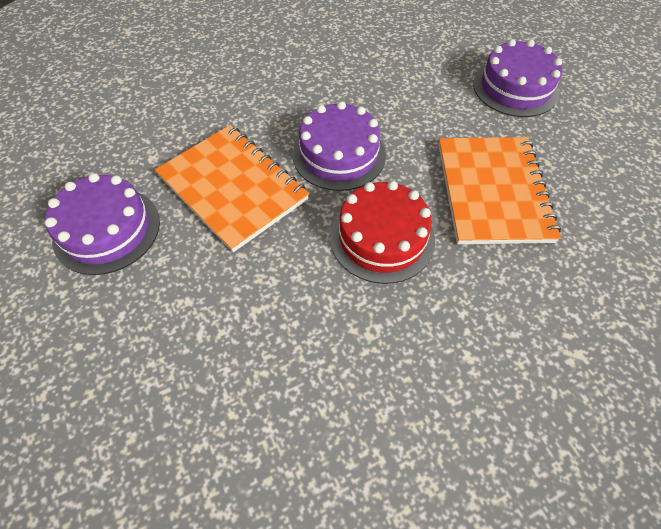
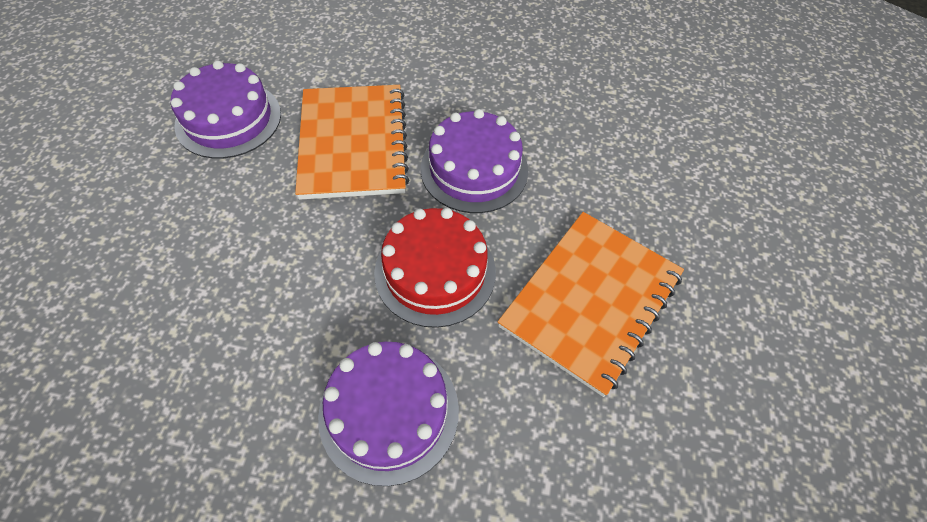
camera: 35 degrees right, 0 degrees up
(515, 88) = (734, 210): purple cake -> purple cake (389, 412)

